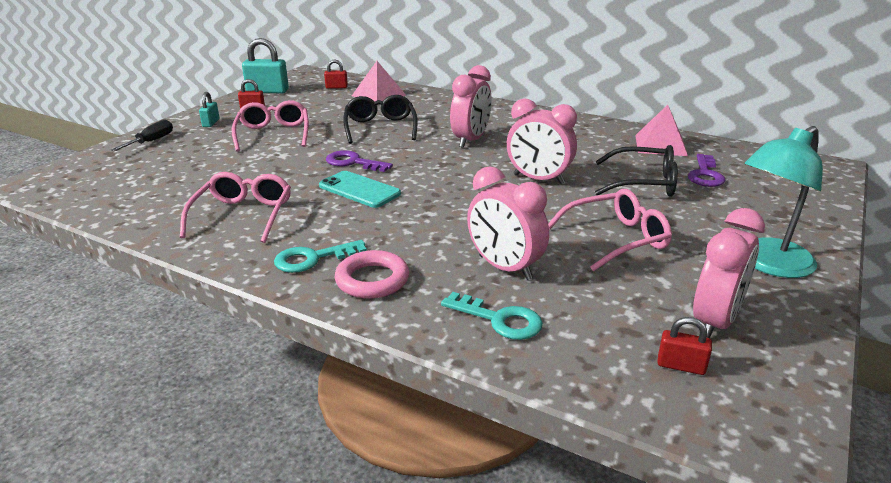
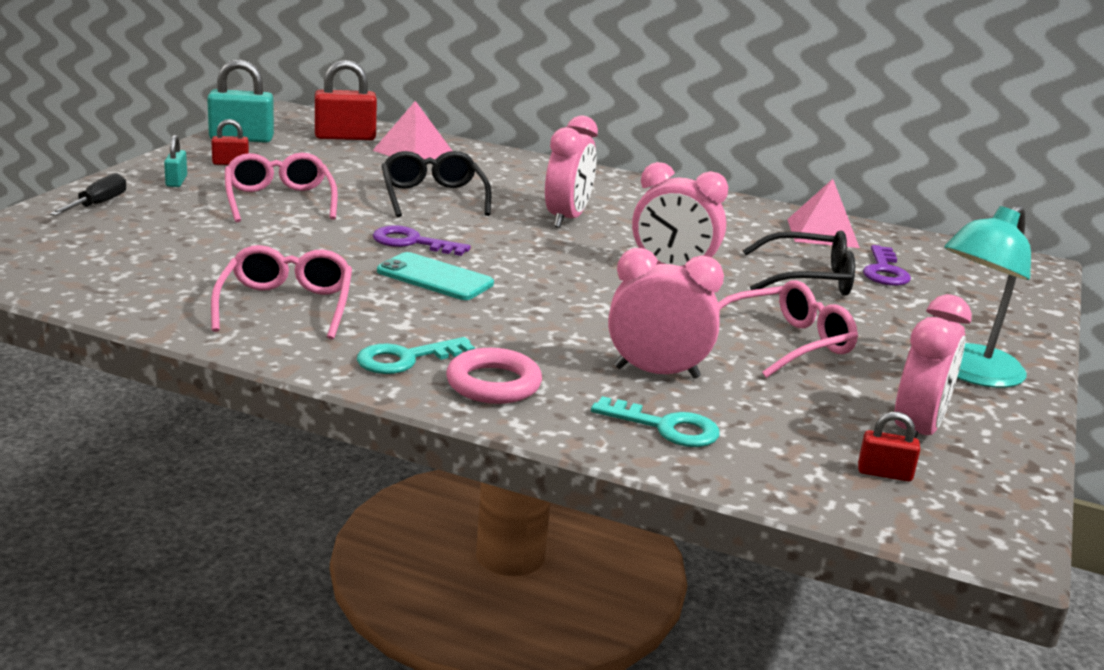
camera: 10 degrees left, 5 degrees down
(336, 87) = (345, 137): red padlock -> red padlock, size x1.85
(505, 268) = (656, 372): pink clock -> pink clock turned 150 degrees clockwise

